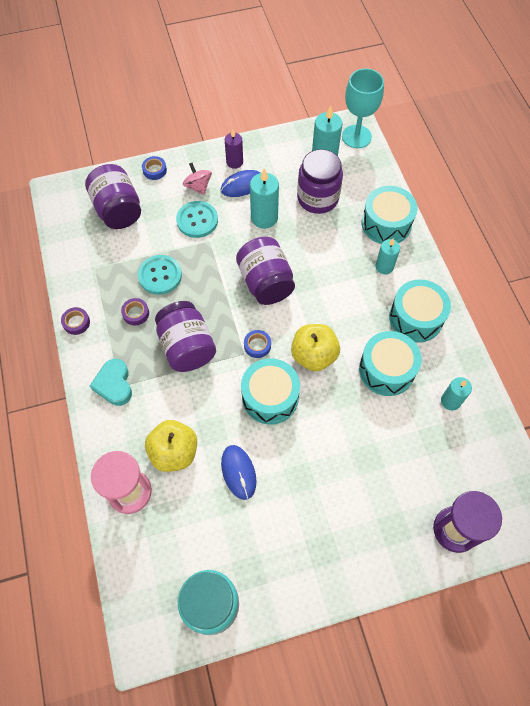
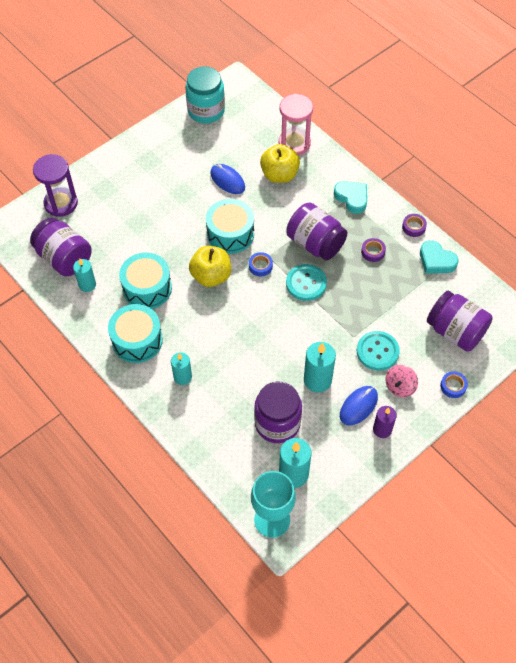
camera: 155 degrees right, 5 degrees down
(82, 279) = (436, 261): none -> turquoise heart
(160, 275) = (375, 289): turquoise button -> turquoise button (306, 283)
(198, 186) = (399, 386): pink spinning top -> pink spinning top turned 90 degrees clockwise
(265, 282) = (282, 319): purple jar -> purple jar (64, 258)
(386, 224) = (197, 423): turquoise drum -> none

